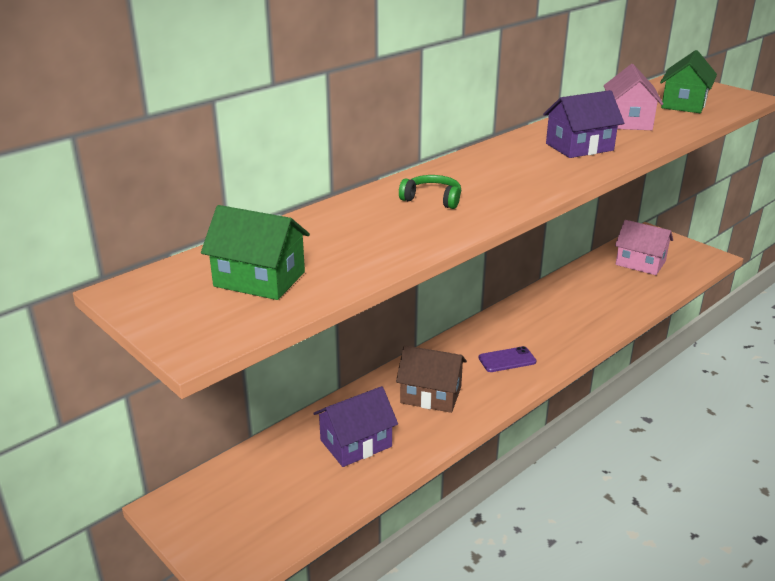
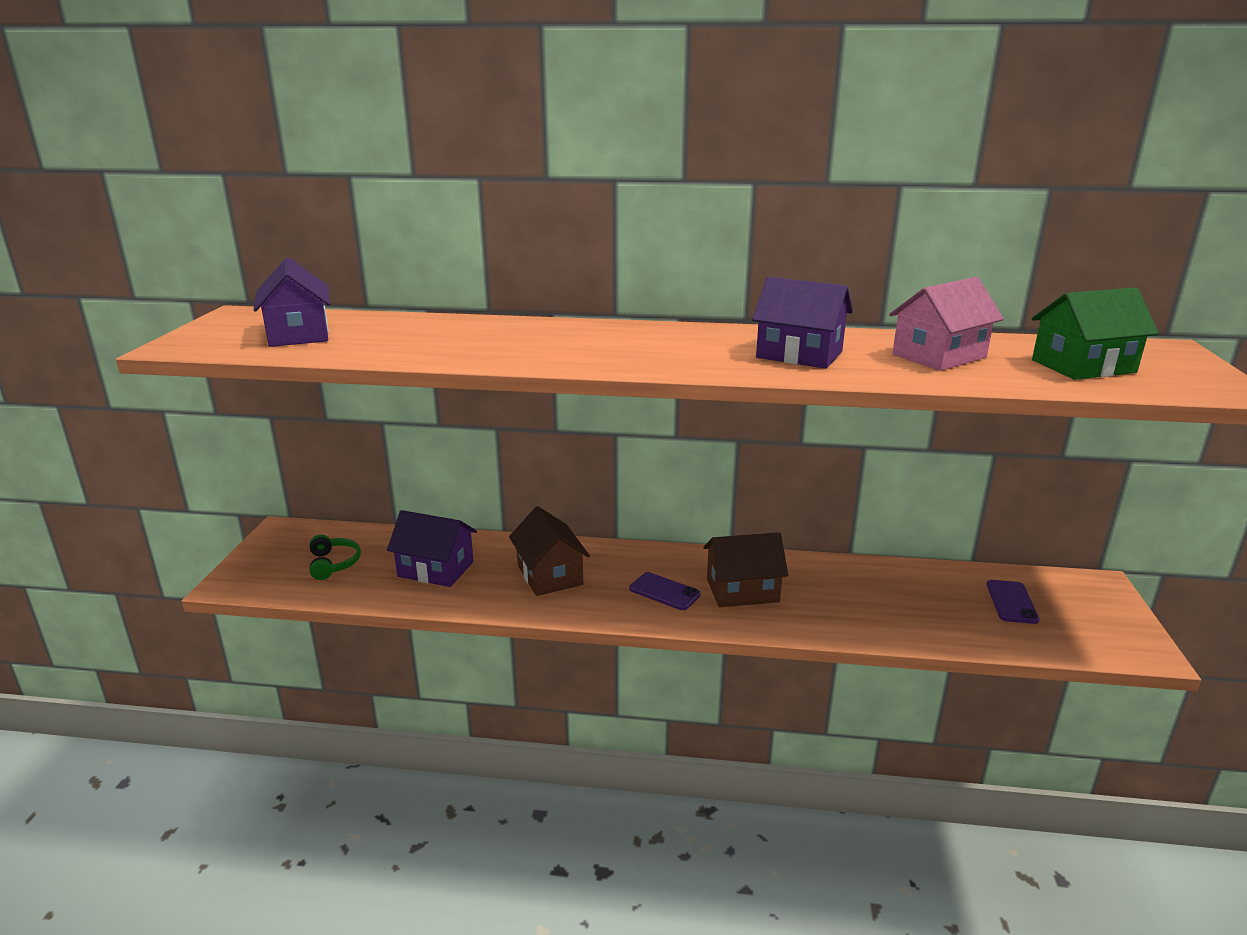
camera: 50 degrees right, 5 degrees down
(259, 279) = (298, 334): green house -> purple house
(432, 199) = (540, 339): green headphones -> green headphones (333, 564)
(538, 332) = (742, 590): none -> brown house
(640, 263) = (1011, 602): pink house -> purple phone

